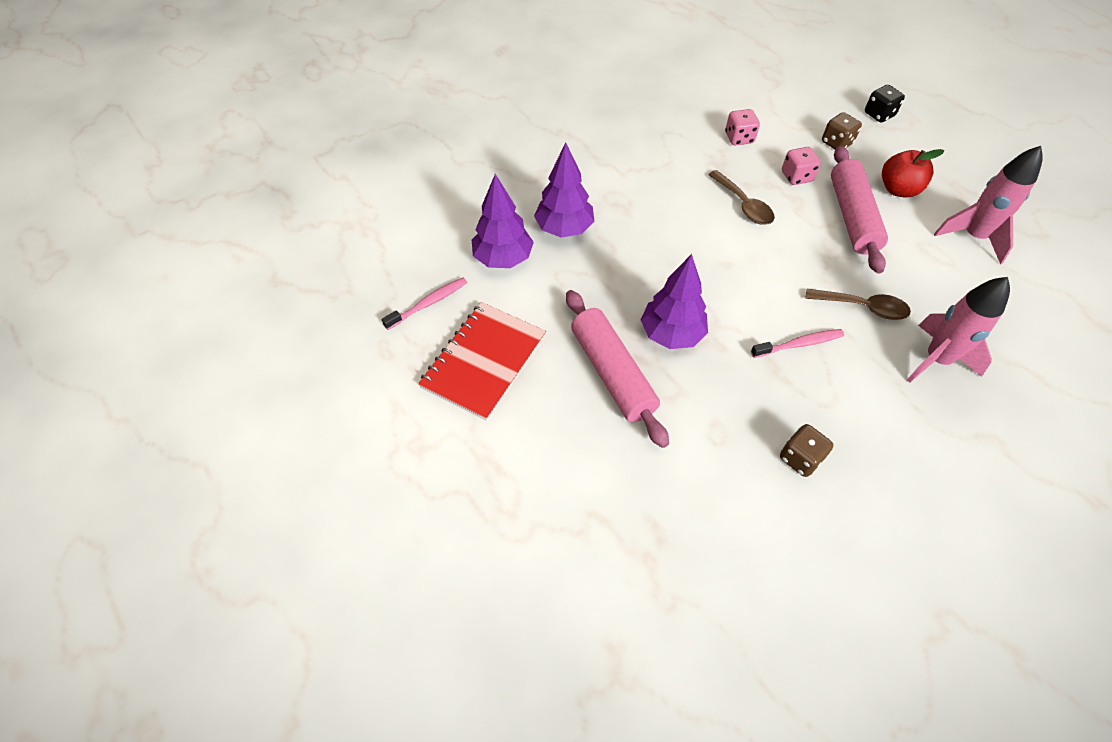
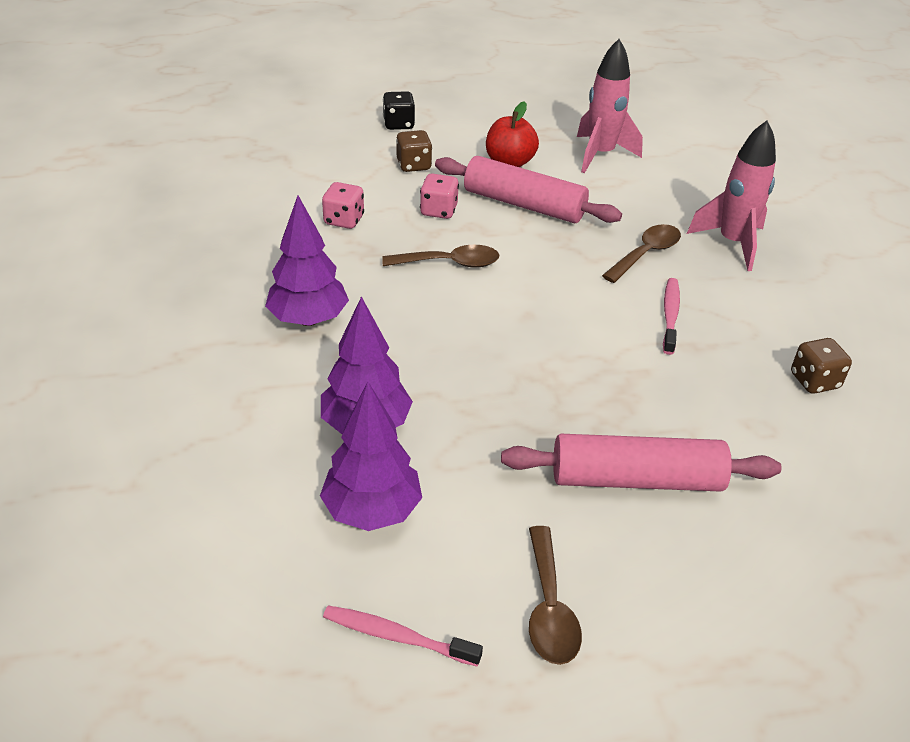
camera: 65 degrees left, 15 degrees down
(428, 303) = (397, 636): pink toothbrush -> pink toothbrush turned 60 degrees counterclockwise
(484, 361) = (549, 607): red notebook -> brown spoon
(671, 334) = (604, 402): purple tree -> purple tree (308, 319)

